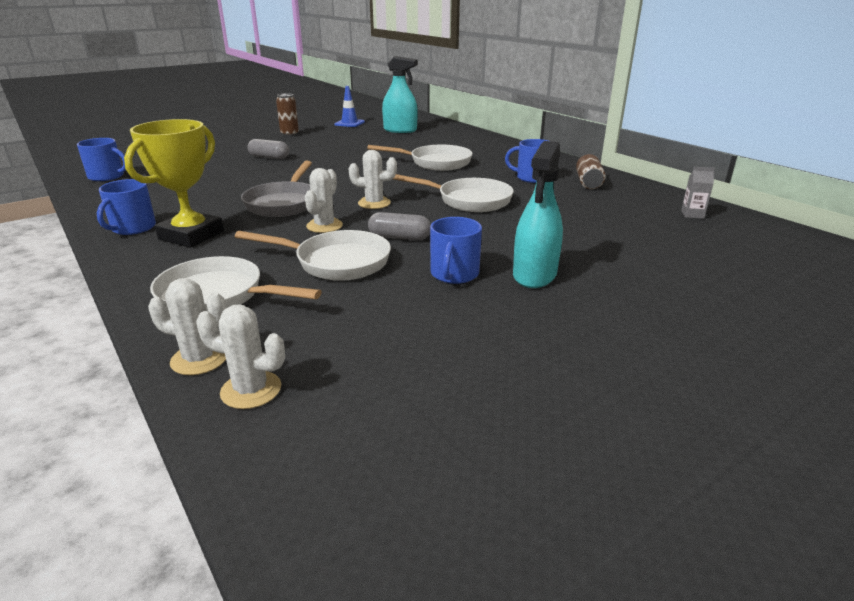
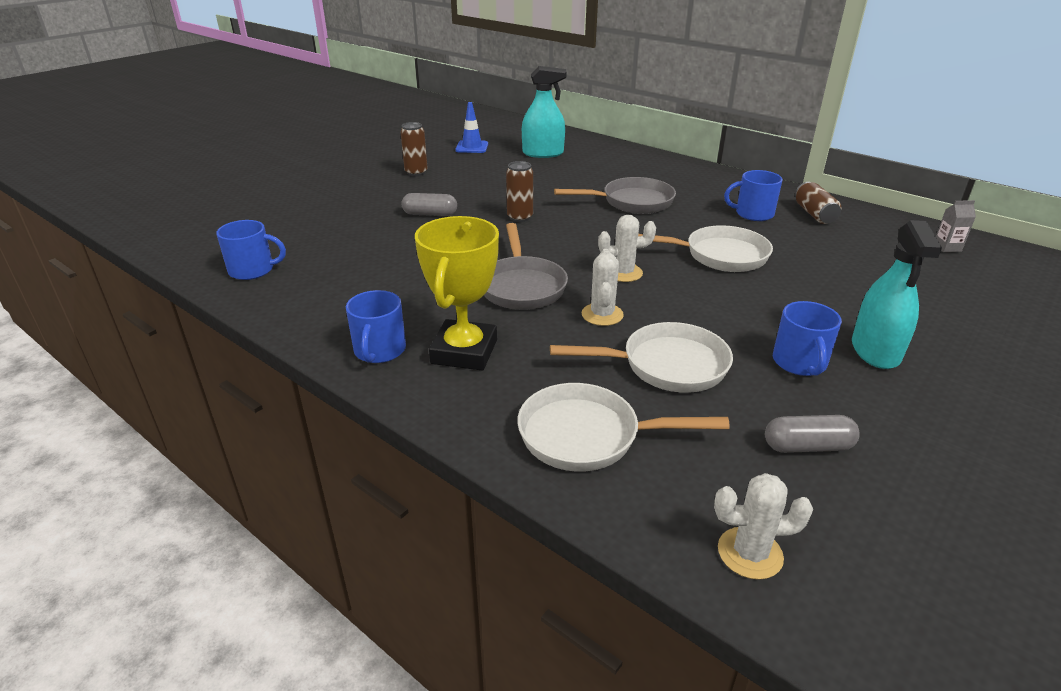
camera: 15 degrees left, 5 degrees up
(199, 359) = (657, 525): white cactus -> none
(334, 164) = (520, 217): none -> brown can
(399, 237) = (698, 320): grey capsule -> grey capsule (807, 446)
(435, 163) = (632, 202): white pan -> grey pan

